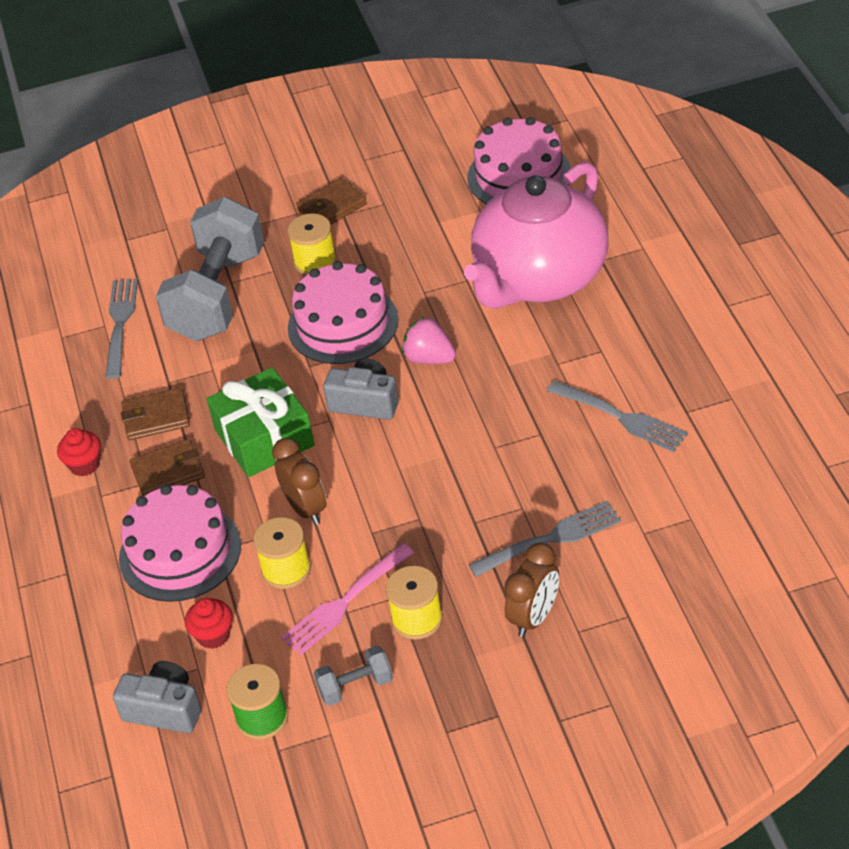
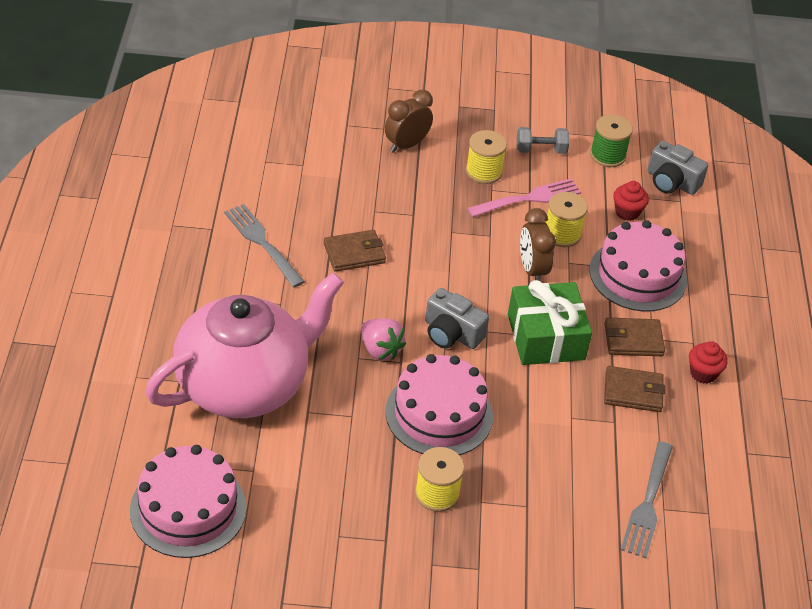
camera: 170 degrees left, 0 degrees up
(217, 296) = (544, 495): grey dumbbell -> none
(331, 207) = (393, 555): brown wallet -> brown wallet (354, 253)
(551, 539) = (367, 184): grey fork -> none

